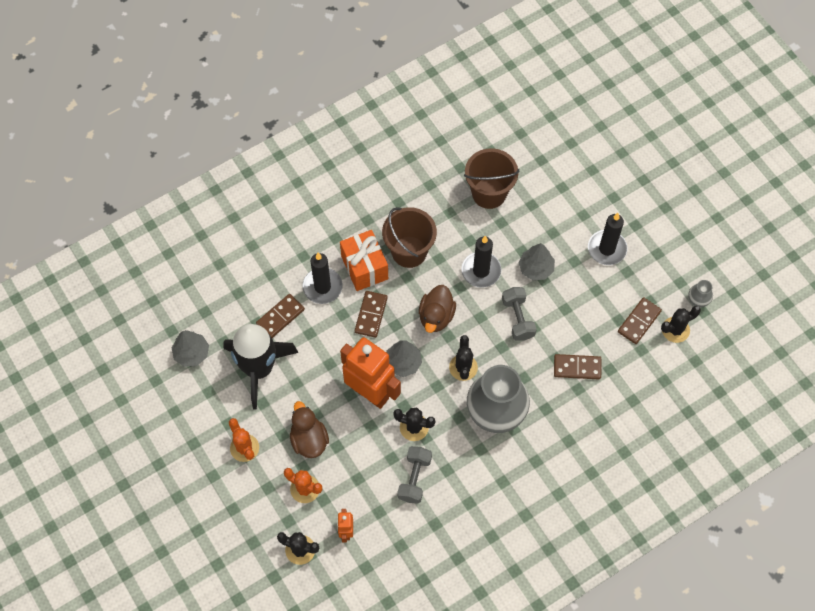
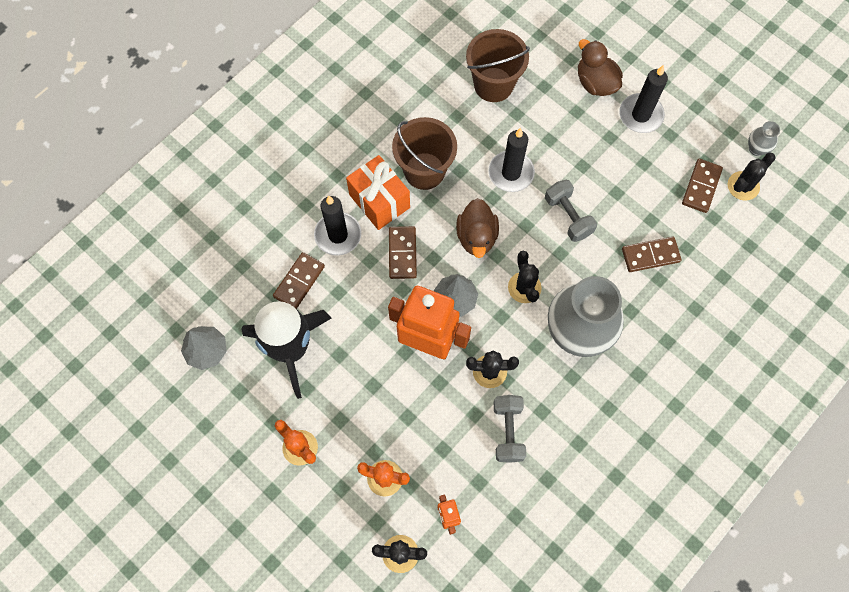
camera: 15 degrees left, 5 degrees up
(309, 440) = (373, 418): brown duck -> brown duck (595, 83)
(535, 268) = (570, 155): grey tree -> none

